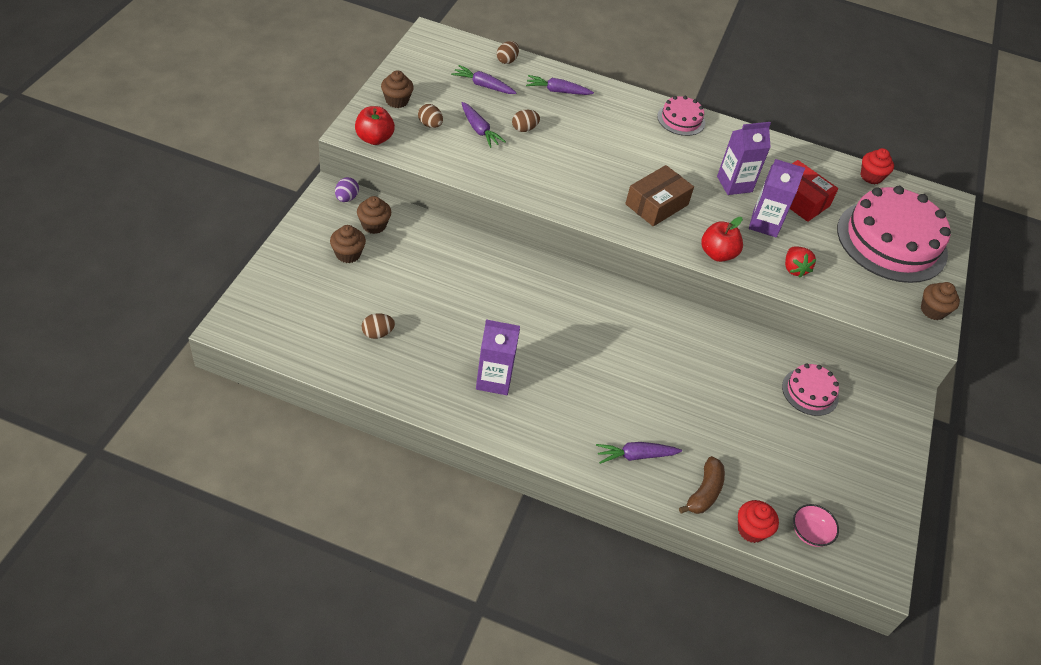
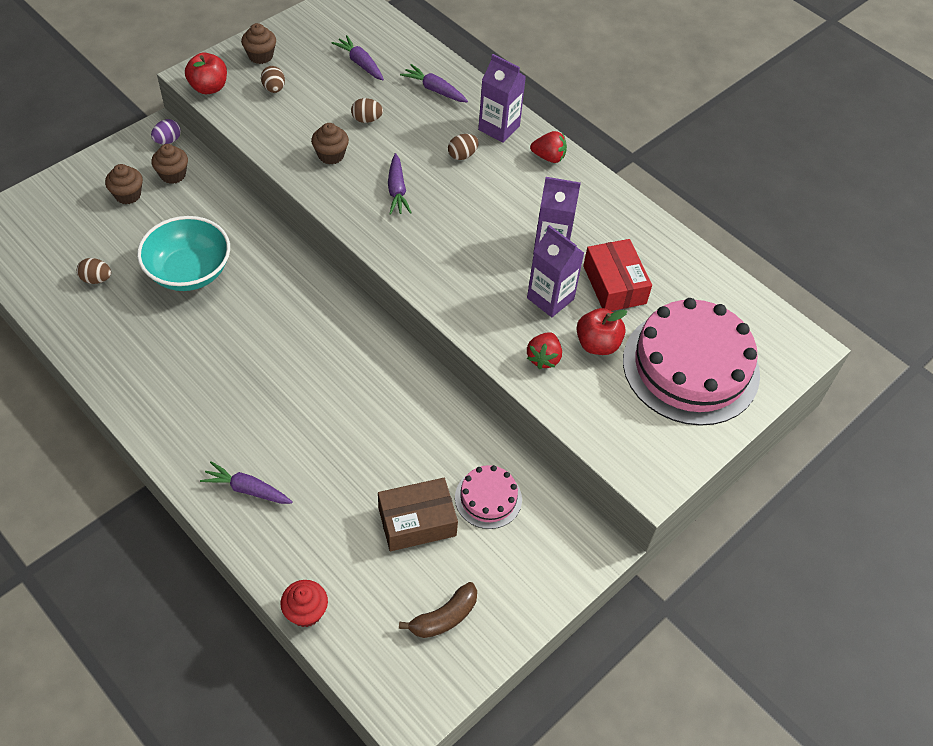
camera: 30 degrees right, 5 degrees up
(452, 301) = (189, 272): none -> turquoise bowl
(479, 130) = (319, 108): purple carrot -> purple carrot (397, 190)
(494, 380) = (169, 362): purple carton -> purple carton (499, 128)
(507, 60) = (406, 44): brown egg -> brown egg (462, 155)
(656, 204) = (444, 239): brown box -> brown box (417, 521)
(681, 119) = (548, 157): pink cake -> red strawberry
(704, 492) = (287, 554): brown banana -> brown banana (444, 617)
(717, 254) = (468, 313): red apple -> red apple (597, 344)
(810, 533) = (366, 642): pink bowl -> none
(871, 176) = (728, 287): red cupcake -> none
(932, 310) = (674, 461): brown cupcake -> brown cupcake (331, 155)

